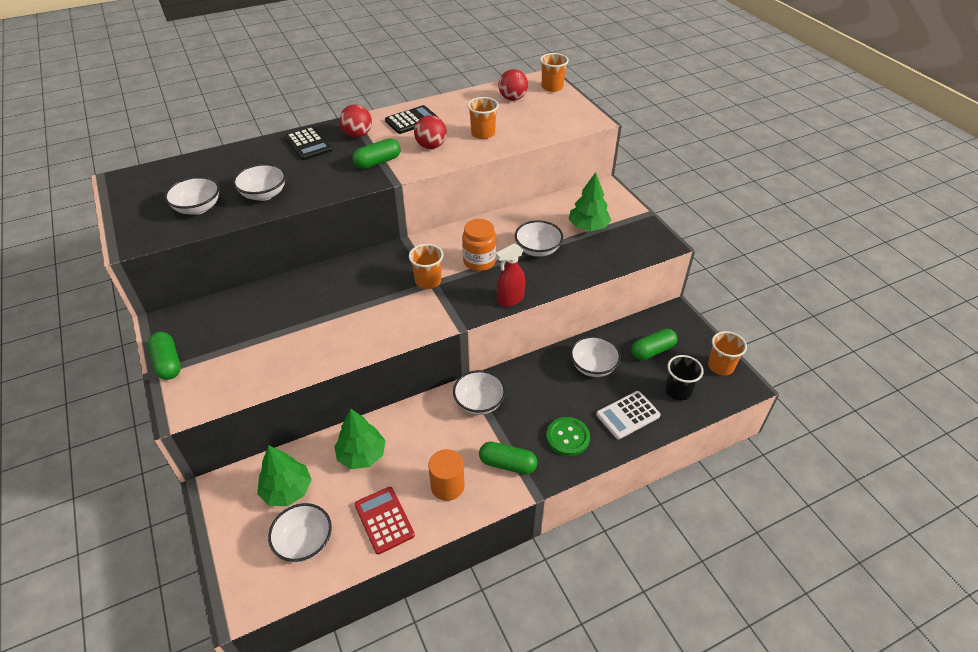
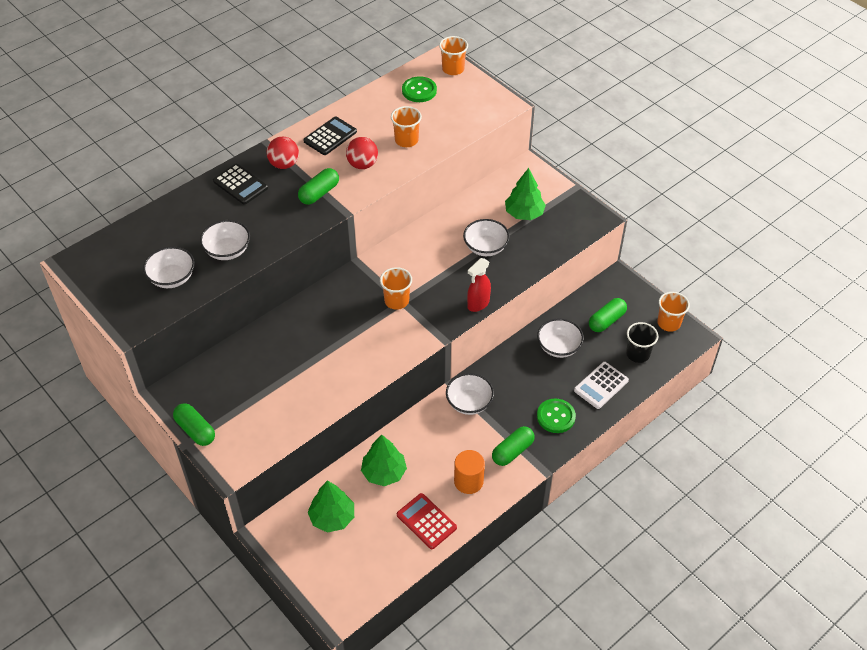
camera: 15 degrees left, 5 degrees up
(304, 542) = (367, 554): white bowl -> none
(479, 261) = (436, 271): orange jar -> none
(507, 464) = (512, 451): green capsule -> green capsule turned 45 degrees counterclockwise
(512, 98) = (419, 90): red ball -> green button

